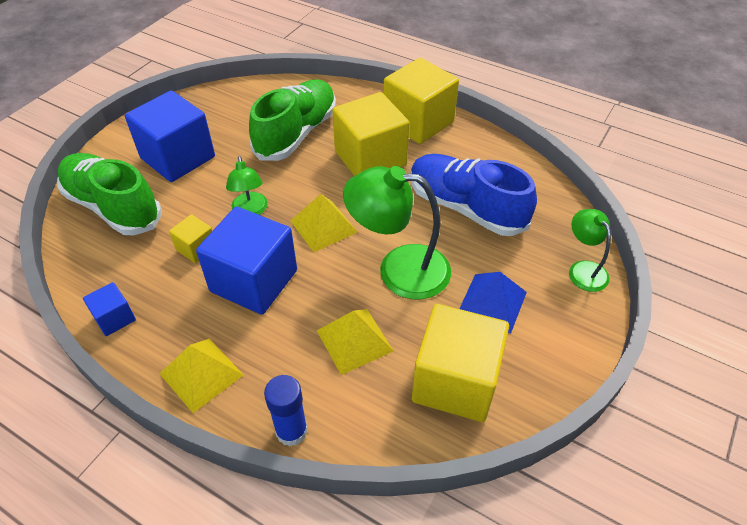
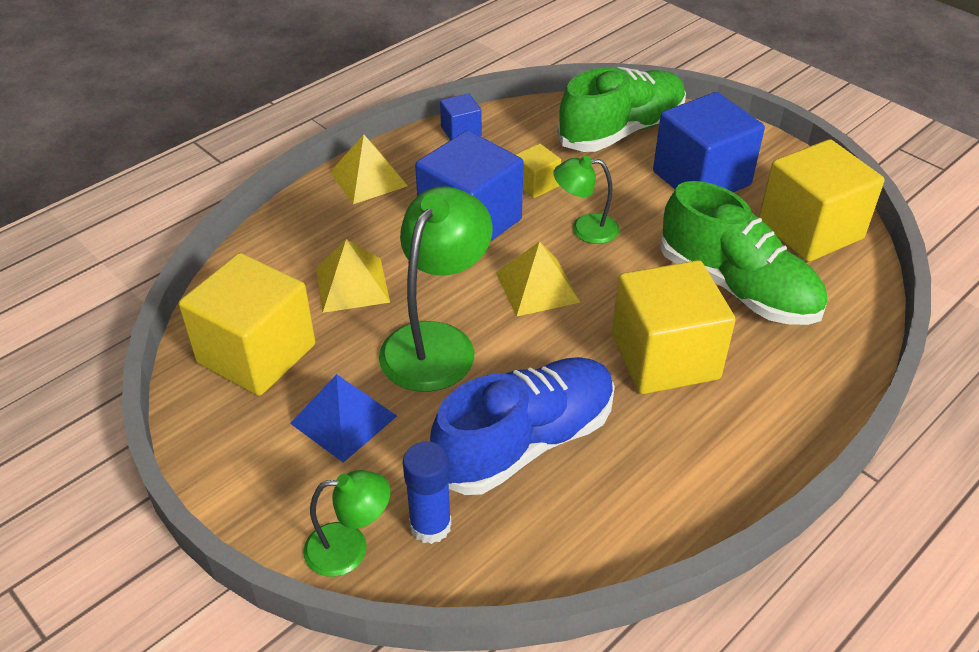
camera: 105 degrees right, 5 degrees down
(291, 431) = (275, 227): blue glue stick -> blue glue stick (430, 526)
(418, 122) = (751, 437): yellow cube -> yellow cube (810, 230)

